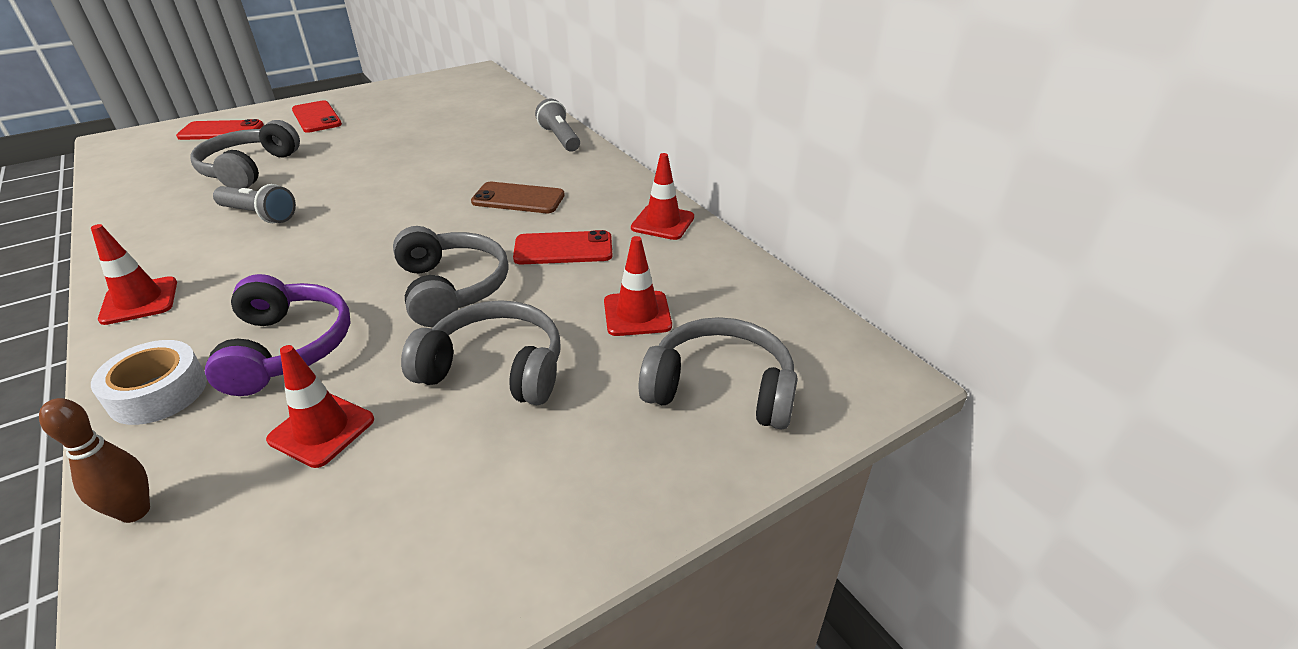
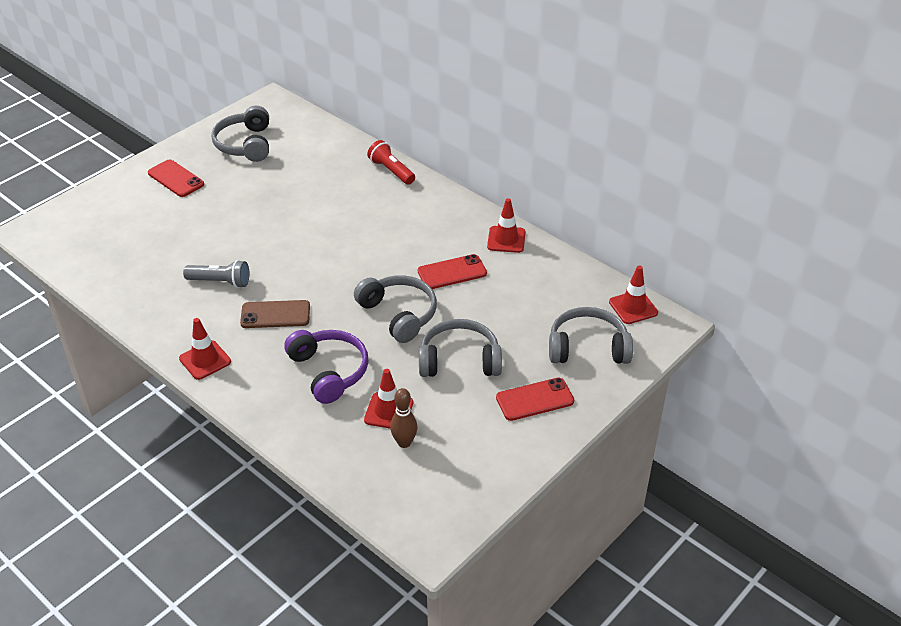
camera: 15 degrees left, 5 degrees up
(135, 511) = (328, 467): brown bowling pin -> brown bowling pin (404, 442)
(158, 392) = (278, 411): white tape -> none
(221, 131) = (108, 207): red phone -> red phone (535, 399)
(249, 169) = (171, 242): grey headphones -> grey headphones (245, 144)
(518, 199) = (396, 236): brown phone -> brown phone (275, 315)
(559, 138) = (391, 171): grey flashlight -> red flashlight
(637, 314) = (522, 311): red traffic cone -> red traffic cone (633, 307)

